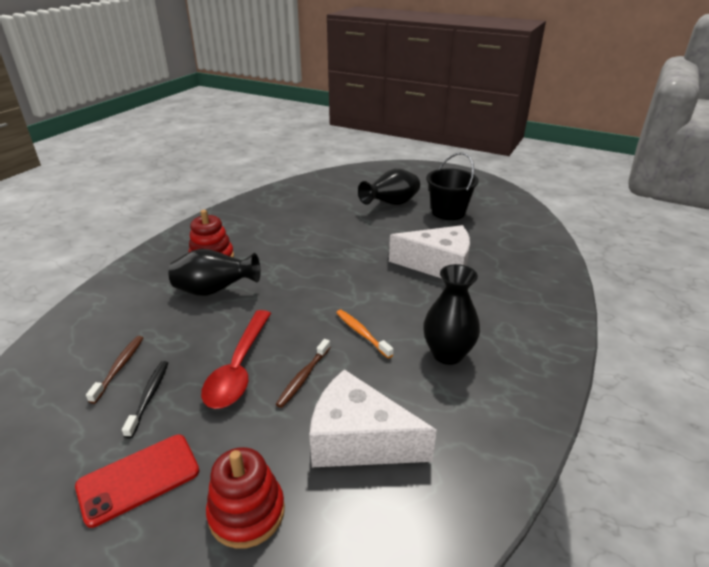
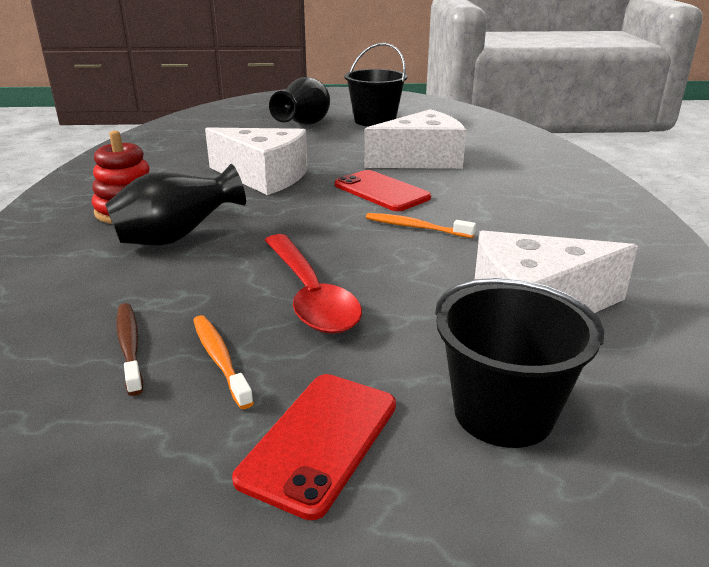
camera: 30 degrees left, 5 degrees down
(149, 397) = (220, 359): black toothbrush -> orange toothbrush
(247, 512) = (503, 412): red stacking toy -> black bucket
(303, 377) = (401, 279): brown toothbrush -> none
(314, 251) = (264, 177): none -> white cheese
(375, 290) = (381, 191): none -> red phone
(447, 354) = (524, 219): black vase -> none

